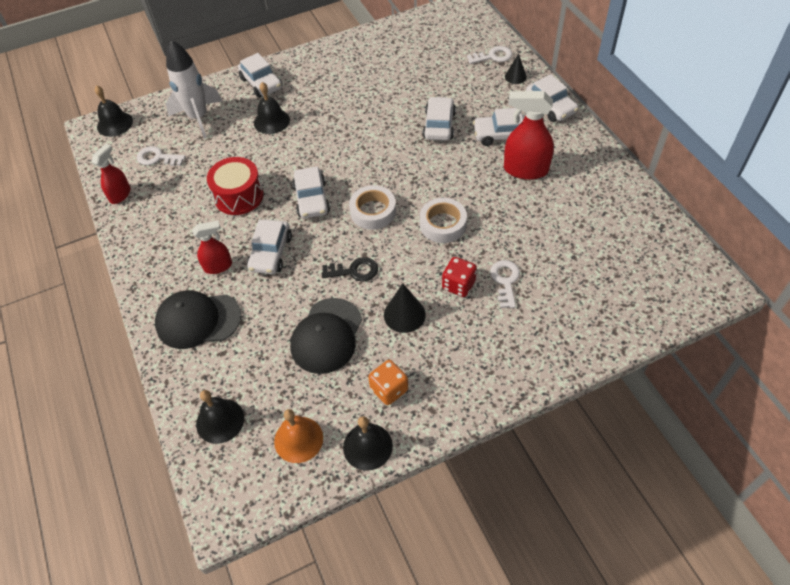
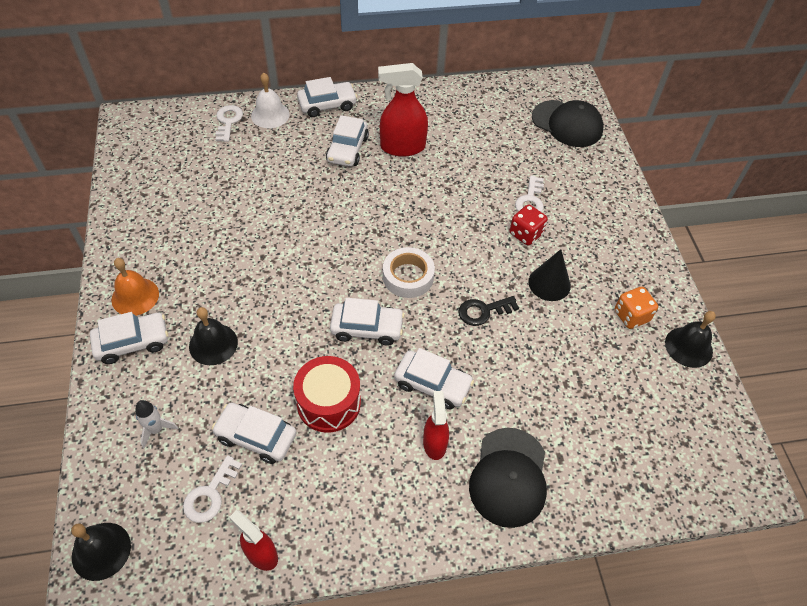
camera: 80 degrees left, 0 degrees up
(198, 117) = (156, 429): white rocket -> white rocket, size x0.47
(220, 421) = (645, 472): black bell -> none
(298, 439) = (675, 402): orange bell -> orange bell (135, 296)
(327, 336) = (559, 353): black cap -> black cap (567, 124)
(354, 271) = (483, 311): black key -> black key turned 120 degrees counterclockwise
(439, 125) = (308, 191): white car -> white car (256, 437)
(443, 224) = (447, 225): white tape -> none
(505, 281) = (530, 200): white key -> white key turned 90 degrees counterclockwise
(515, 77) = (270, 115): black cone -> white bell
(525, 170) = (402, 147): red spray bottle -> red spray bottle turned 60 degrees clockwise

